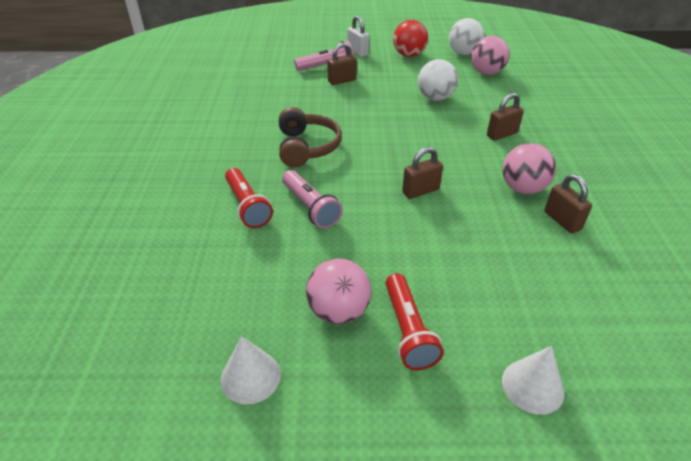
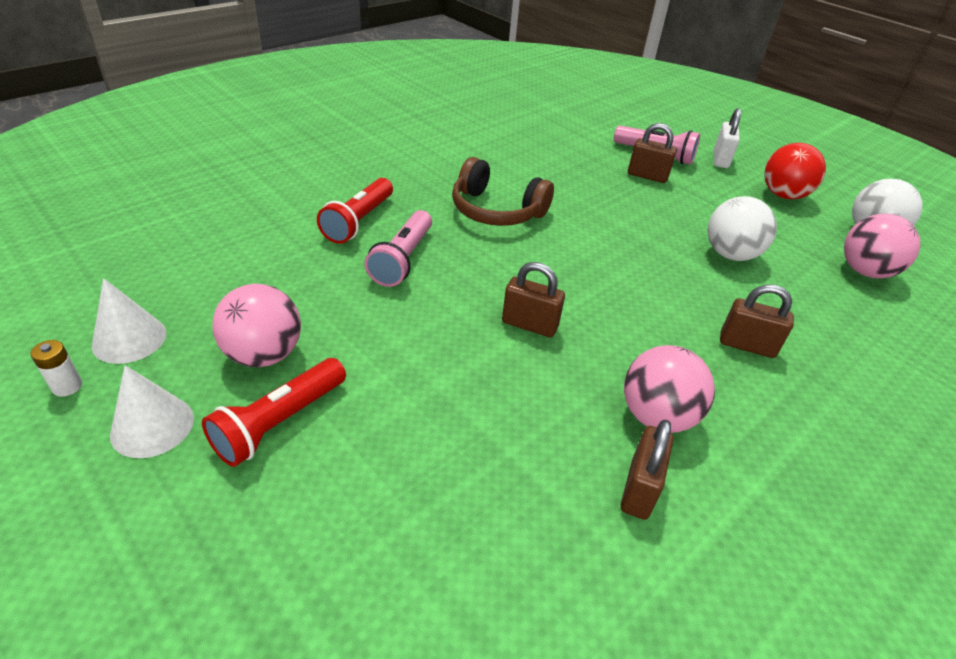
camera: 45 degrees right, 0 degrees up
(270, 432) = (67, 386): none -> white battery
(307, 147) = (496, 211): brown headphones -> brown headphones turned 75 degrees clockwise
(532, 386) = (274, 587): white cone -> white cone (152, 426)

